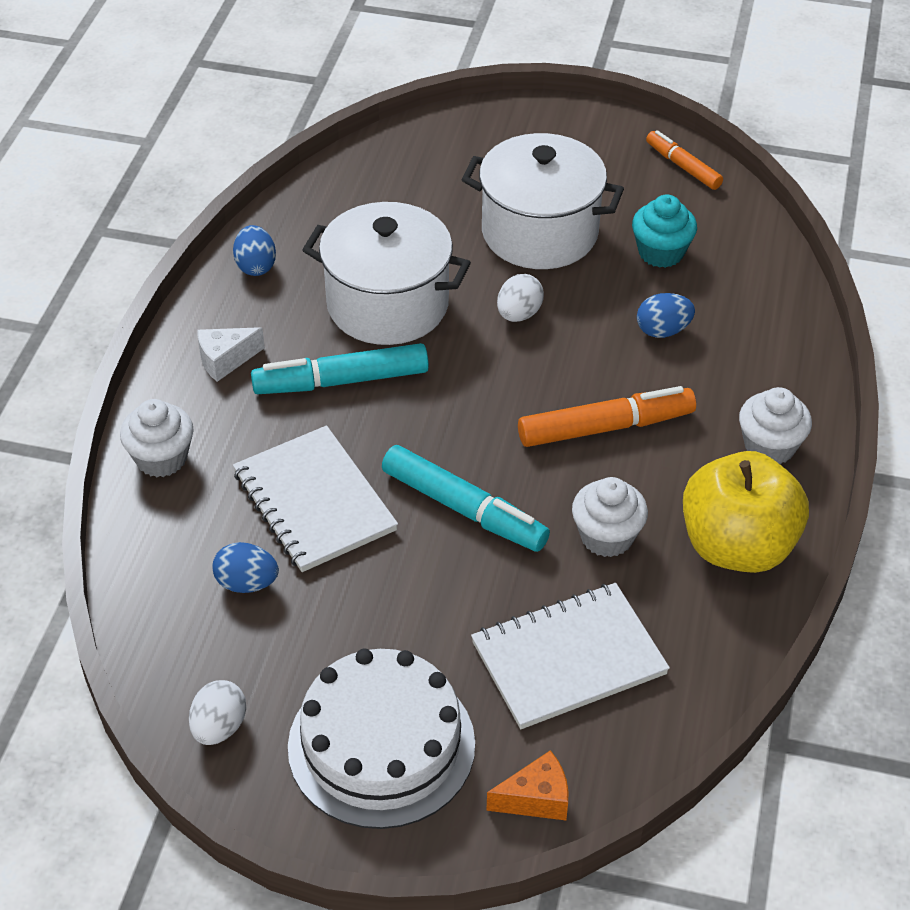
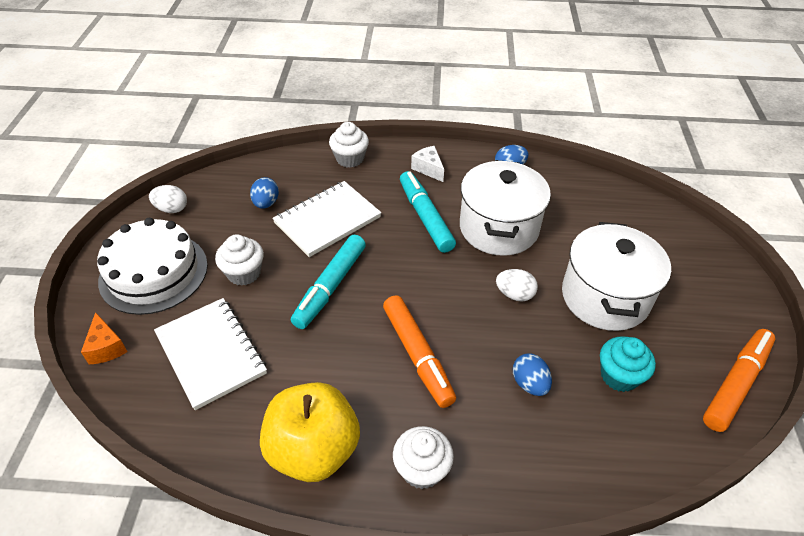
camera: 80 degrees right, 0 degrees up
(606, 536) = (315, 365): white cupcake -> white cupcake (244, 273)
(683, 166) = (736, 384): orange marker -> orange marker, size x1.61

